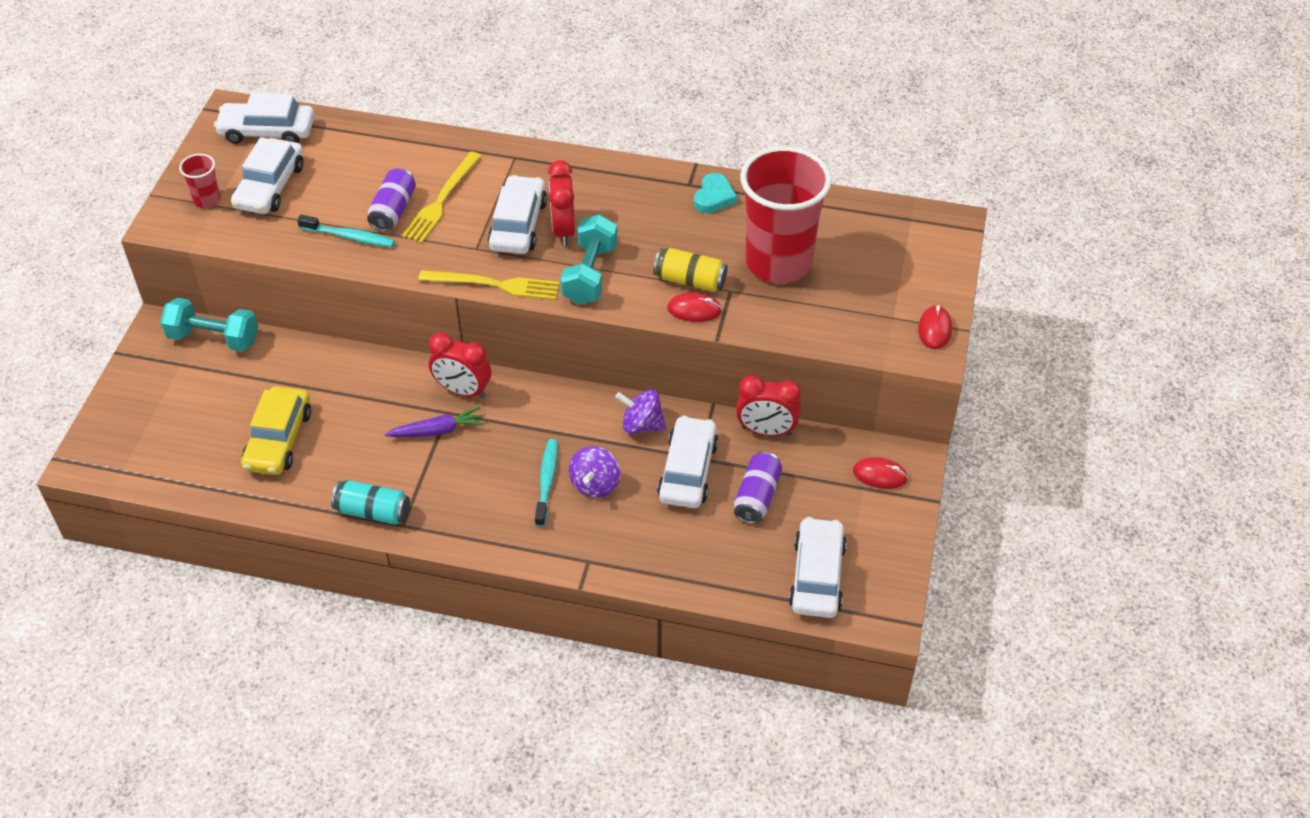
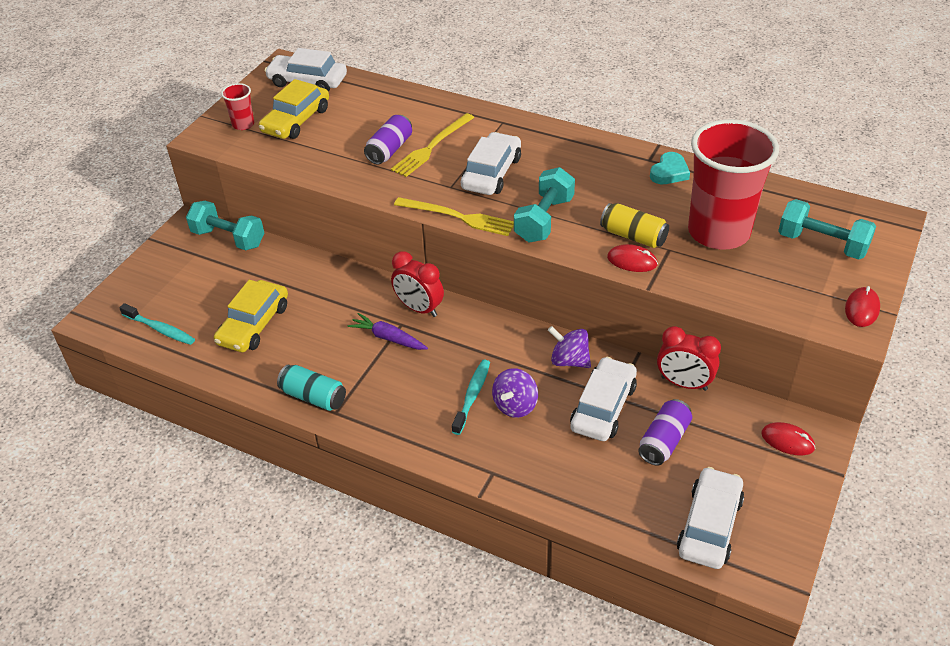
camera: 15 degrees right, 5 degrees down
(270, 186) = (296, 120): white car -> yellow car
(350, 237) = (347, 165): turquoise toothbrush -> turquoise toothbrush (160, 329)
(437, 431) = (388, 338): purple carrot -> purple carrot turned 150 degrees counterclockwise
(563, 230) = (529, 182): red clock -> none
(886, 261) = (822, 244): none -> turquoise dumbbell

